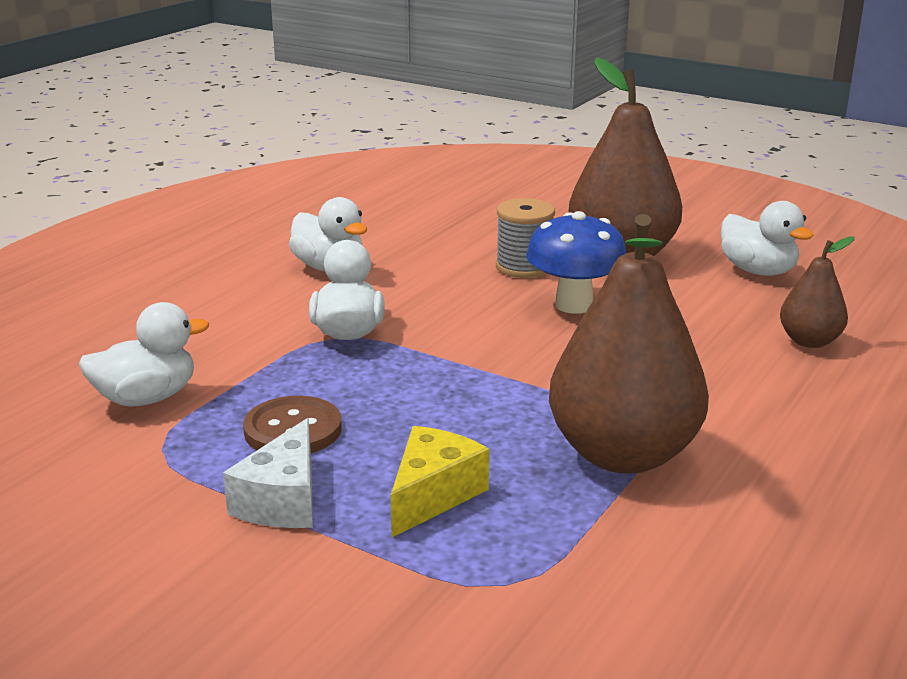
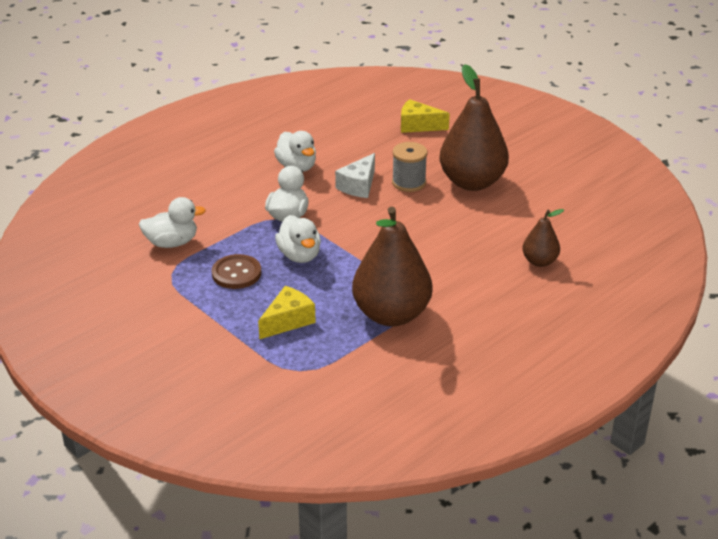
camera: 15 degrees right, 10 degrees up
(282, 500) = (217, 312): white cheese -> white cheese (358, 186)
(492, 201) = (418, 125): none -> yellow cheese
(574, 305) = (421, 215): blue mushroom -> none
(758, 271) = (547, 206): white duck -> white duck (299, 255)

